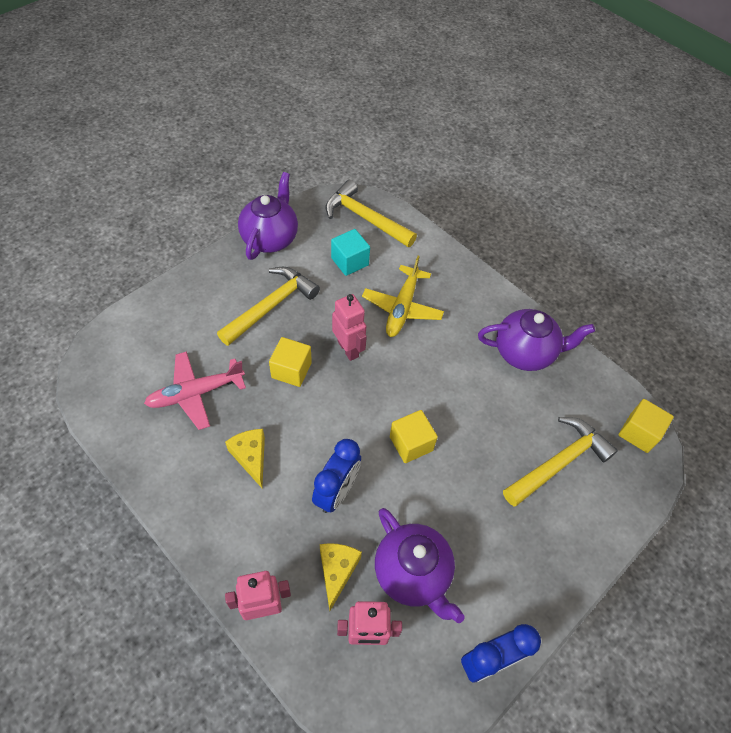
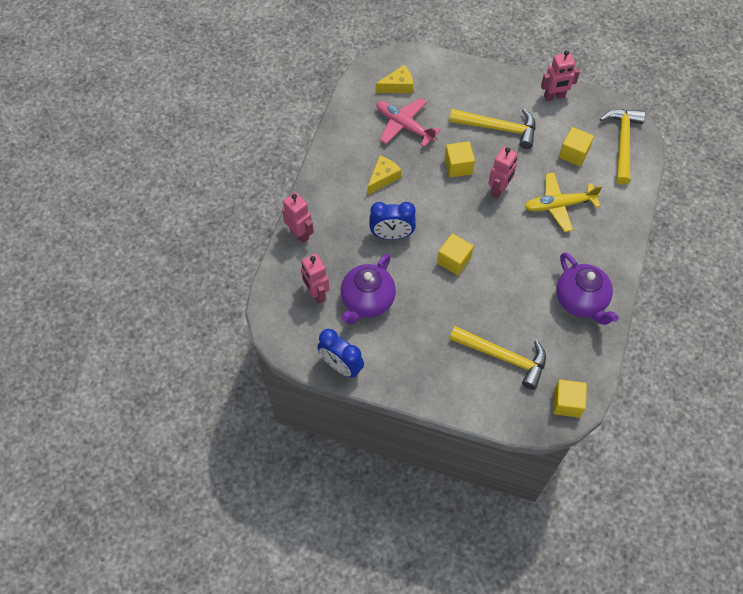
camera: 65 degrees right, 5 degrees up
(270, 238) = (554, 96): purple teapot -> pink robot
(337, 571) = (343, 260): yellow cheese -> yellow cheese (398, 86)
(350, 261) = (573, 153): turquoise cube -> yellow cube

